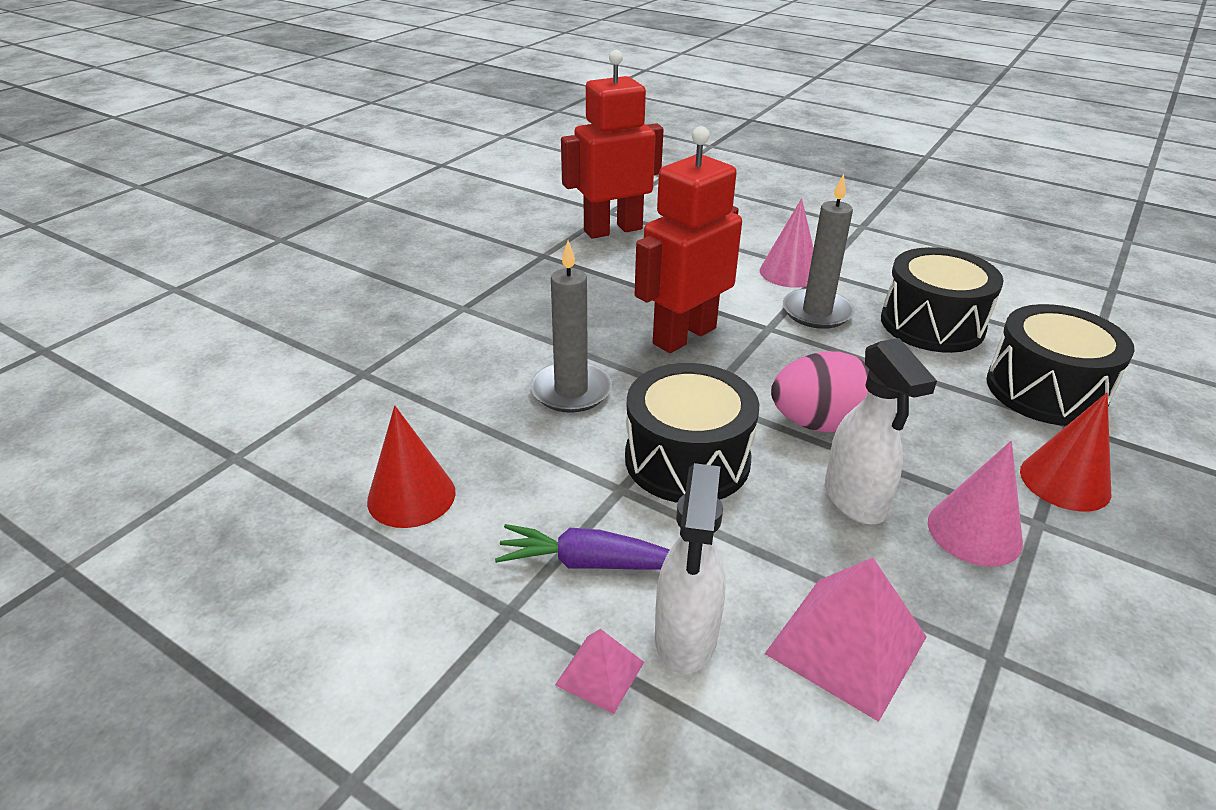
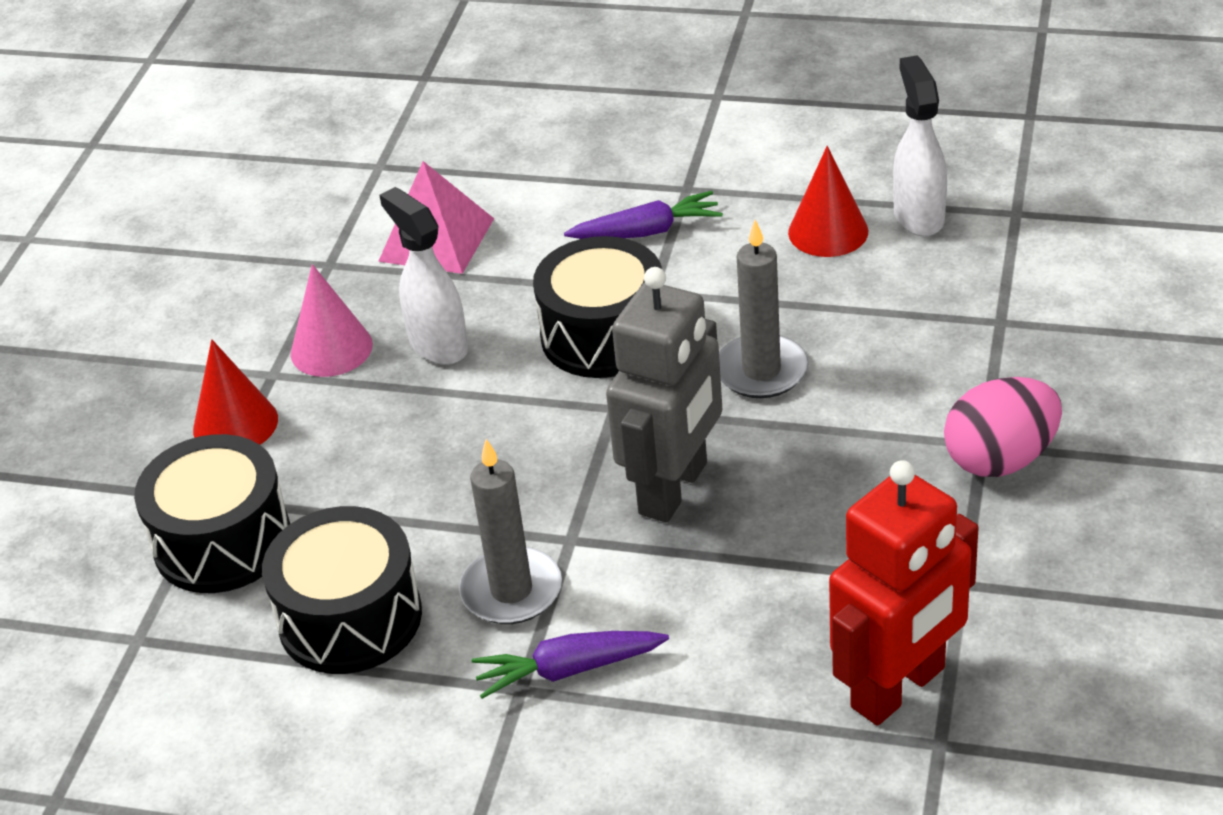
camera: 165 degrees right, 5 degrees up
(600, 673) = (602, 177): pink pyramid -> none
(684, 336) = (674, 489): red robot -> grey robot
(686, 638) = (552, 210): white spray bottle -> white spray bottle (918, 216)
(789, 272) = (568, 670): pink cone -> purple carrot
(819, 424) = (482, 414): pink egg -> pink egg (1000, 459)

